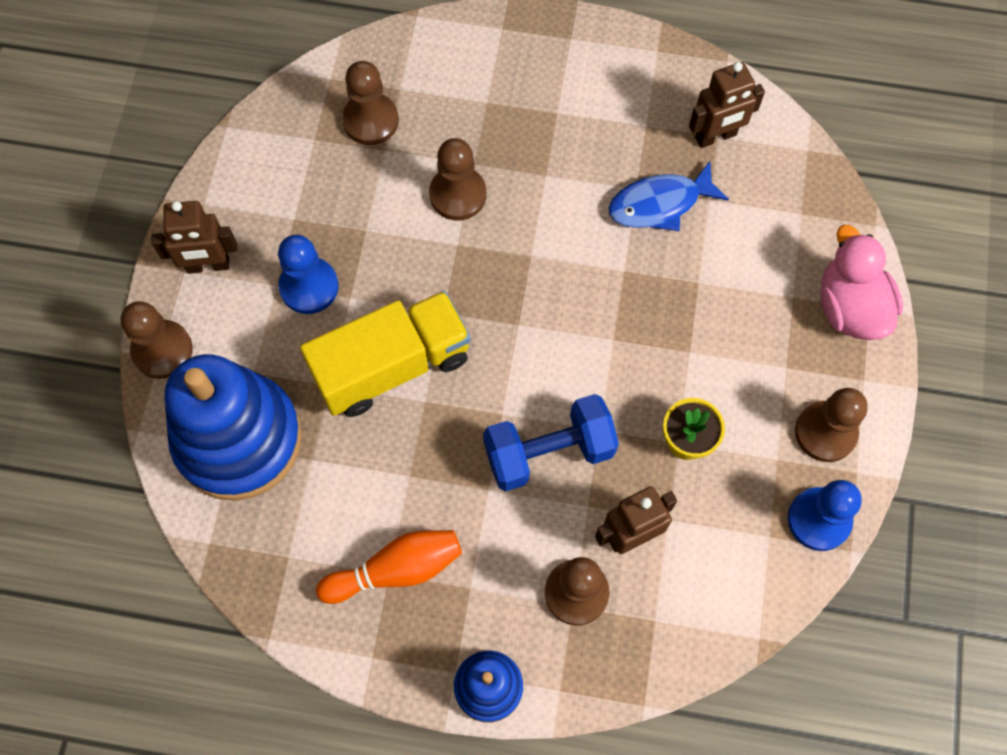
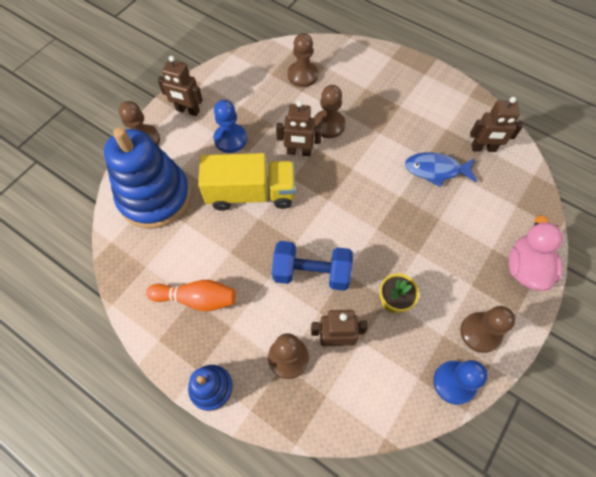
camera: 25 degrees right, 5 degrees down
(433, 263) = (299, 152): none -> brown robot

